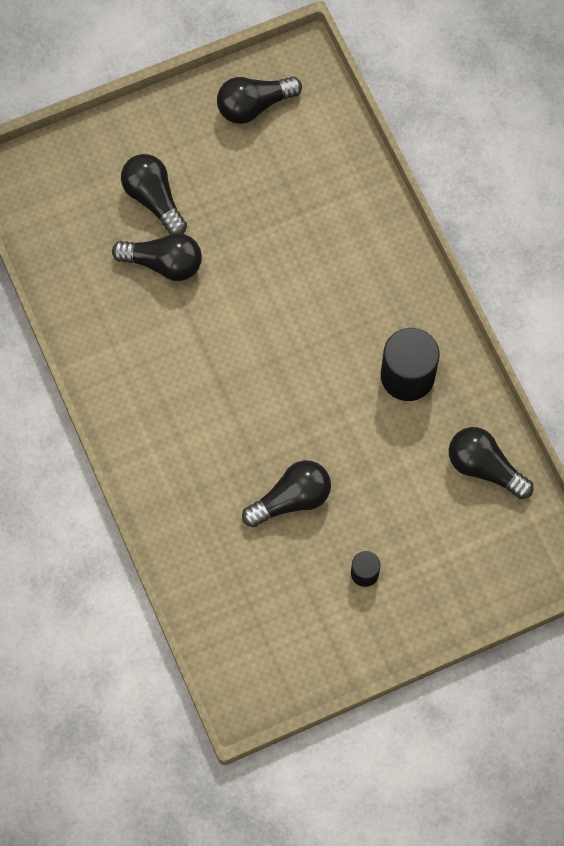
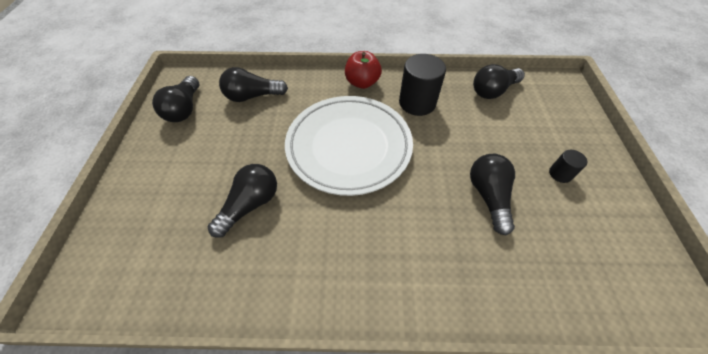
camera: 65 degrees left, 15 degrees down
(154, 199) = (195, 190): black light bulb -> black light bulb (252, 96)
(289, 324) = (349, 147): none -> white plate
(412, 291) = (362, 83): none -> red apple

